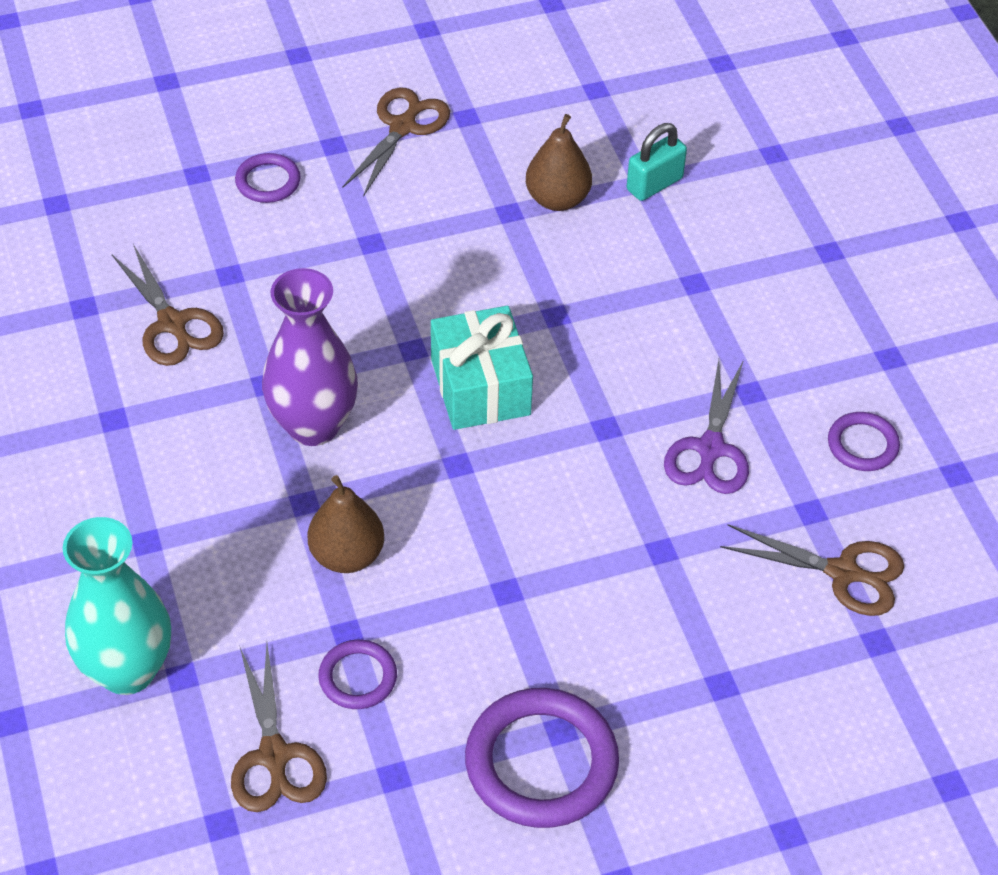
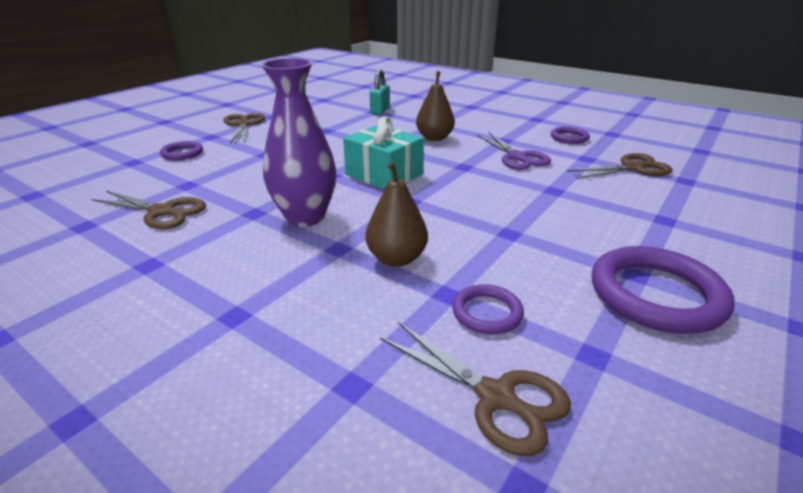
camera: 35 degrees left, 20 degrees down
(127, 670) = (295, 410): turquoise vase -> none
(557, 199) = (344, 122): brown pear -> brown pear (434, 138)

